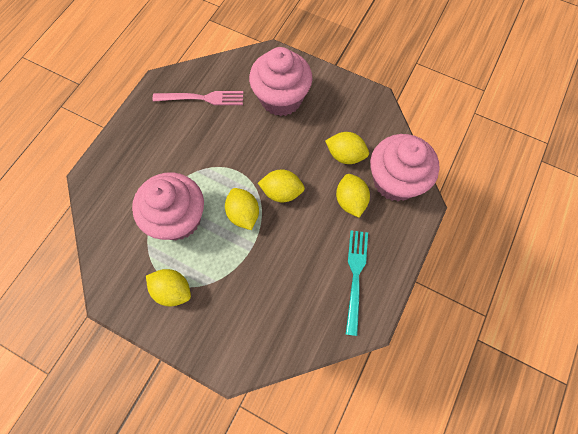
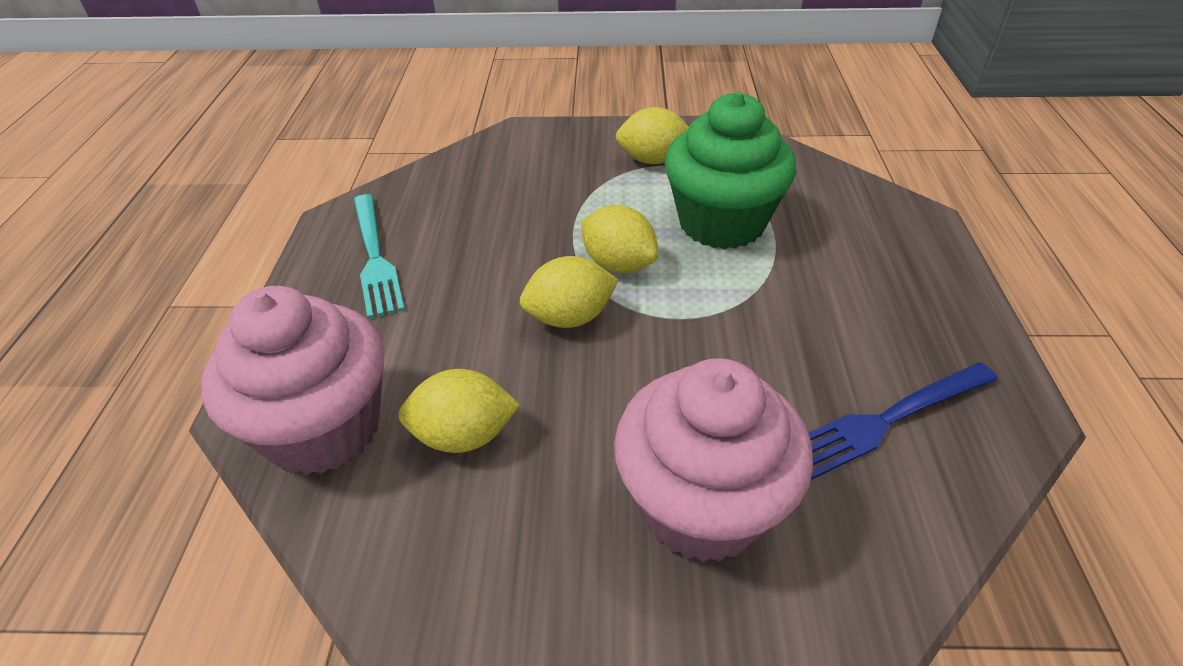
camera: 155 degrees right, 25 degrees down
(178, 218) = (721, 223): pink cupcake -> green cupcake
(203, 98) = (886, 421): pink fork -> blue fork
(350, 201) = (420, 354): yellow lemon -> none

